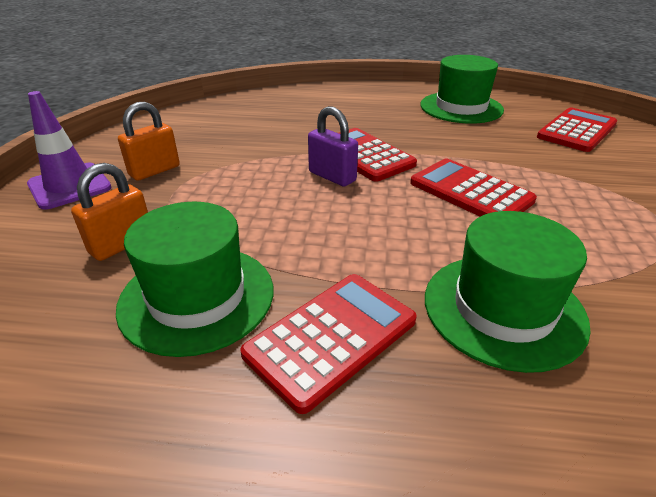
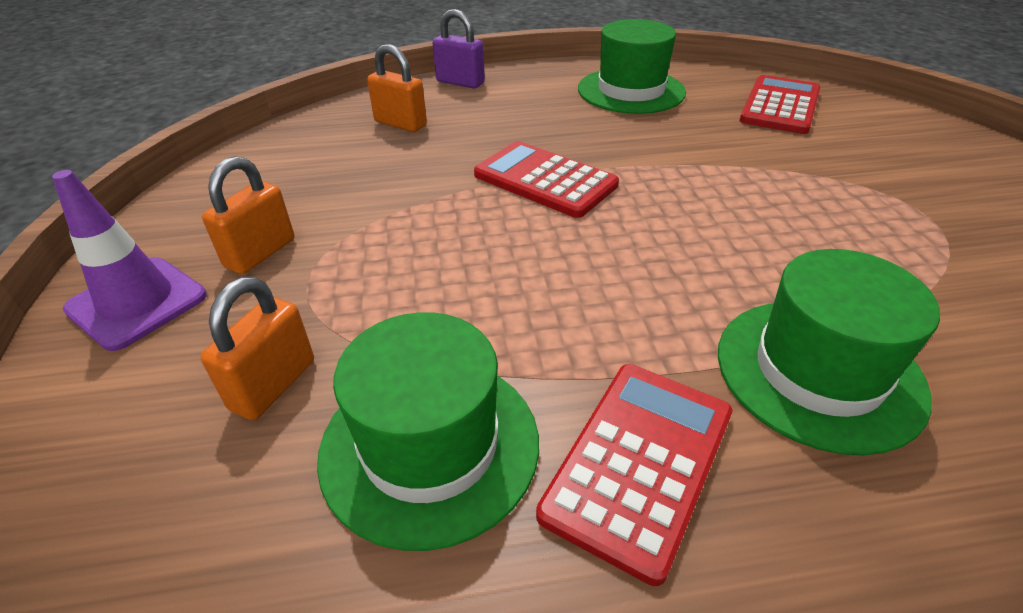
camera: 15 degrees left, 5 degrees up
(284, 109) = (400, 124): none -> orange padlock
(332, 176) = (519, 220): purple padlock -> purple padlock (460, 82)
(470, 192) = (701, 213): red calculator -> none

